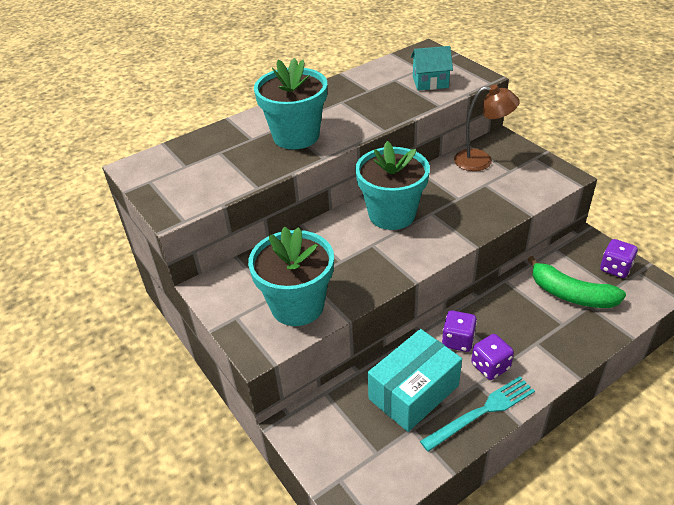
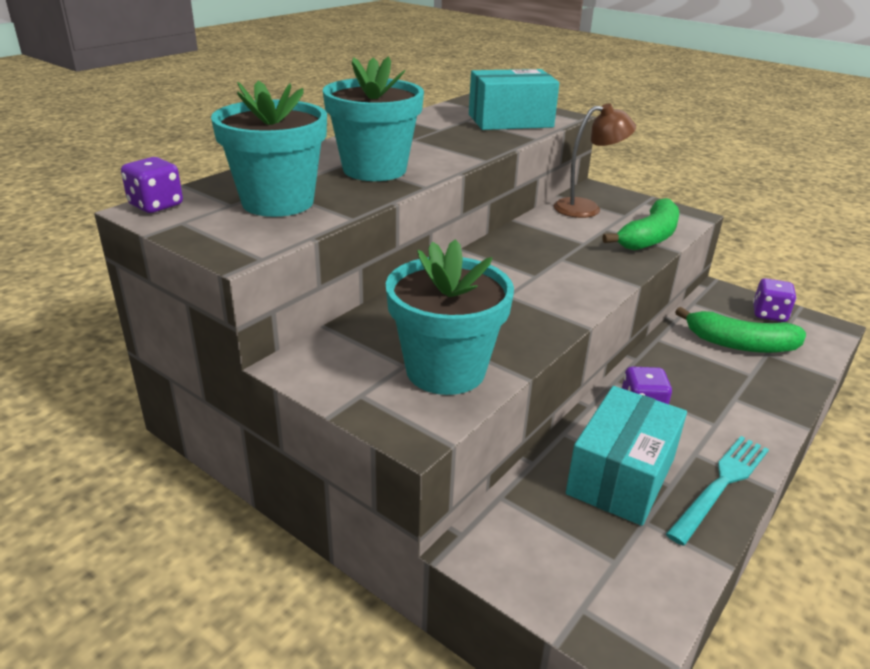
camera: 20 degrees left, 10 degrees down
(392, 214) = (513, 264): turquoise flower pot -> turquoise flower pot (278, 202)
(430, 82) = (510, 121): turquoise house -> turquoise box
(490, 366) = (698, 431): purple dice -> purple dice (156, 205)
(515, 198) = (649, 237): none -> green banana

